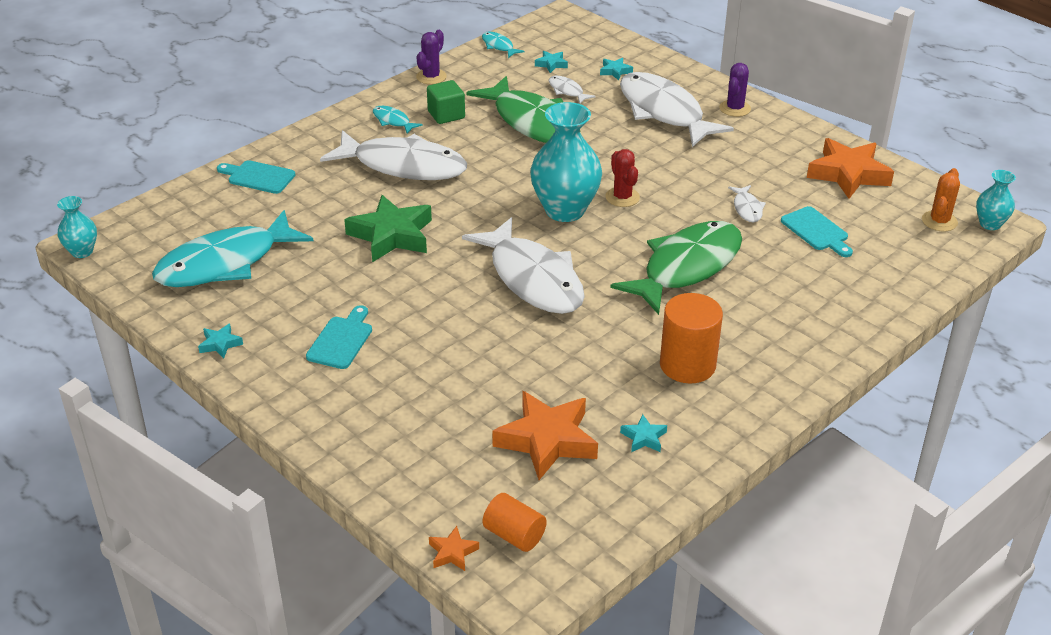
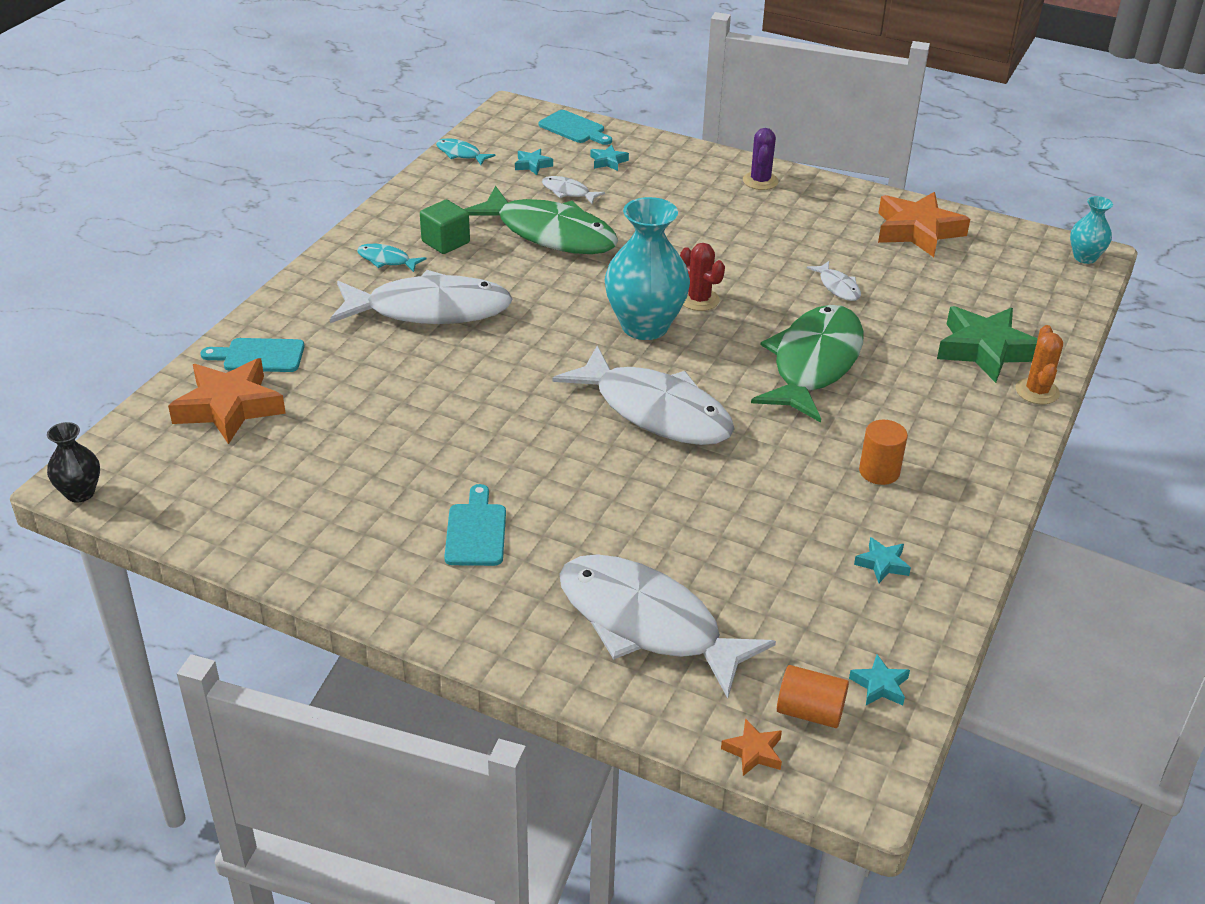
camera: 20 degrees left, 0 degrees up
(82, 251) = (80, 493): turquoise vase -> black vase
(220, 344) = (329, 569): turquoise star -> turquoise star (880, 685)
(225, 263) = (277, 469): turquoise fish -> none
(392, 235) = (463, 394): green star -> green star (985, 350)
(431, 77) = (402, 201): purple cactus -> none
(547, 440) = (780, 593): orange star -> orange star (229, 407)
(664, 112) = (687, 197): white fish -> white fish (647, 624)
(687, 365) = (879, 471): orange cylinder -> orange cylinder, size x0.62
(816, 231) = (922, 297): turquoise cutting board -> turquoise cutting board (574, 128)
(939, 221) = (1035, 264): orange cactus -> orange cactus (1037, 391)

